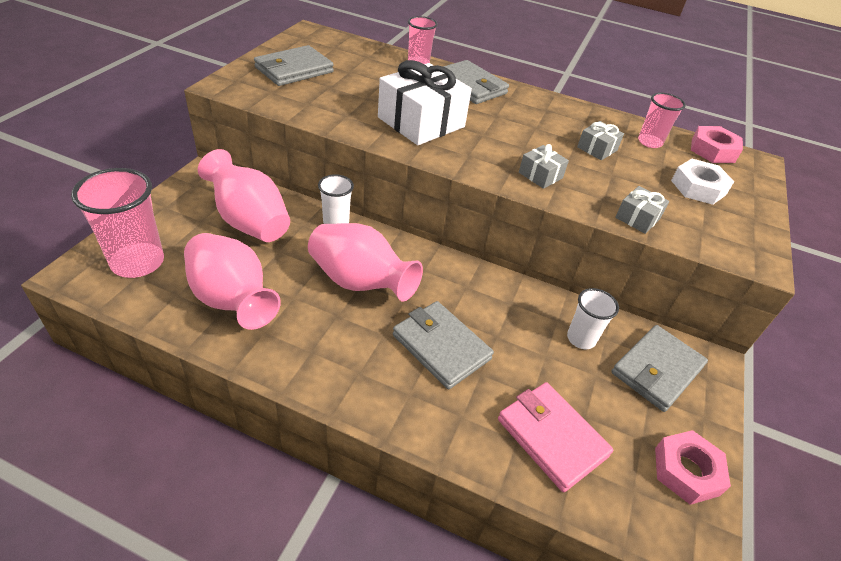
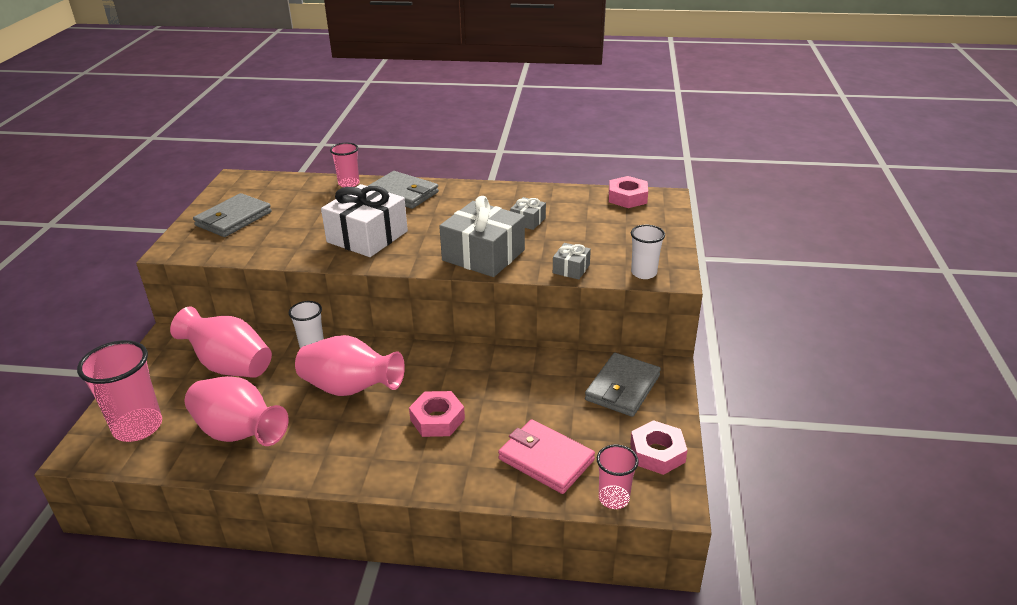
camera: 10 degrees left, 10 degrees down
(441, 346) = (437, 419): grey wallet -> pink nut
(540, 175) = (483, 255): grey gift -> grey gift, size x2.13
(581, 339) = (555, 381): white cup -> white cup (644, 273)
(649, 142) = (572, 204): pink cup -> pink cup (614, 498)
(698, 187) = (618, 232): white nut -> none

